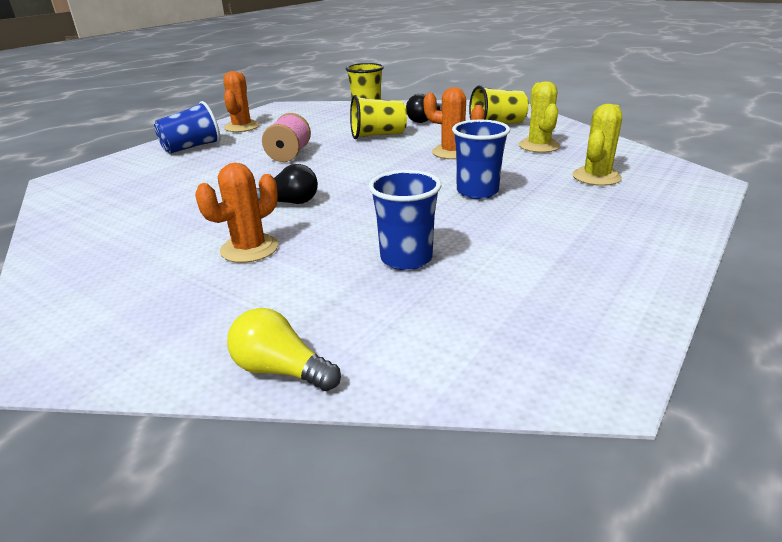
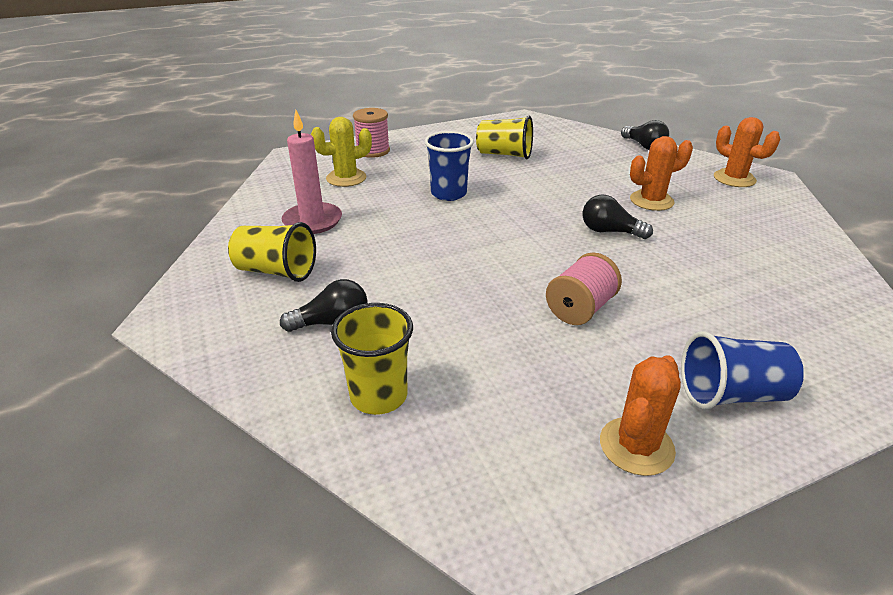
camera: 150 degrees left, 5 degrees up
(281, 370) = (644, 146): yellow light bulb -> black light bulb
(378, 135) = (436, 309): yellow cup -> yellow cup (504, 154)
(406, 259) = (552, 168): blue cup -> none
(452, 152) = (400, 242): orange cactus -> orange cactus (734, 179)
(539, 146) = (312, 221): yellow cactus -> pink candle
(650, 210) = (373, 151): none -> pink spool

